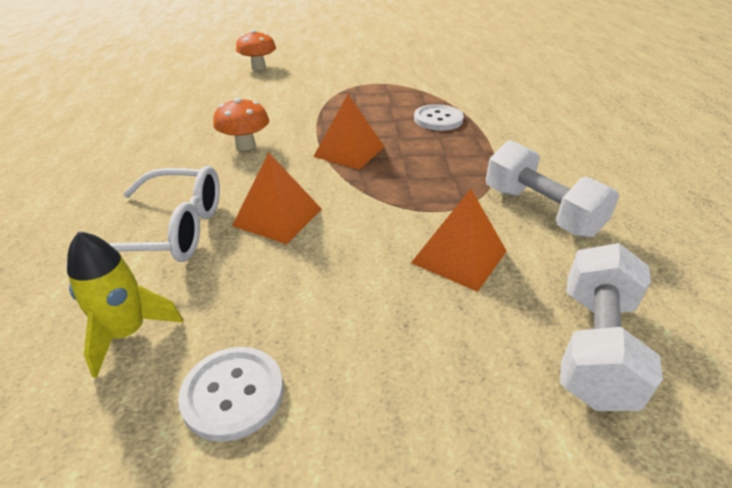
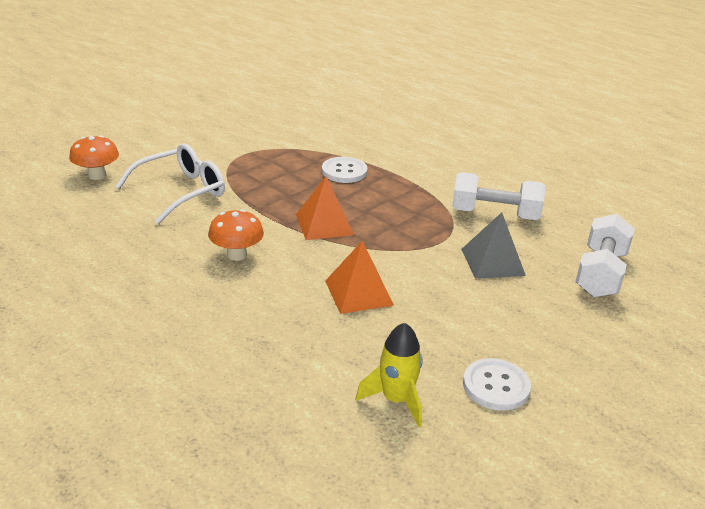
camera: 45 degrees left, 5 degrees down
(170, 231) = (305, 339): white glasses -> white glasses (181, 192)
(459, 257) = (493, 262): orange pyramid -> grey pyramid
(594, 347) = (600, 273): white dumbbell -> white dumbbell turned 45 degrees clockwise

